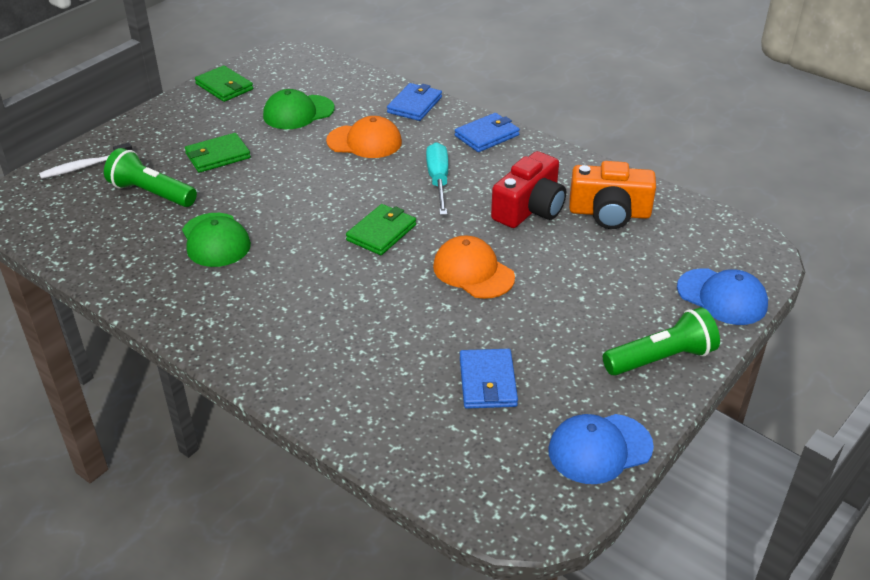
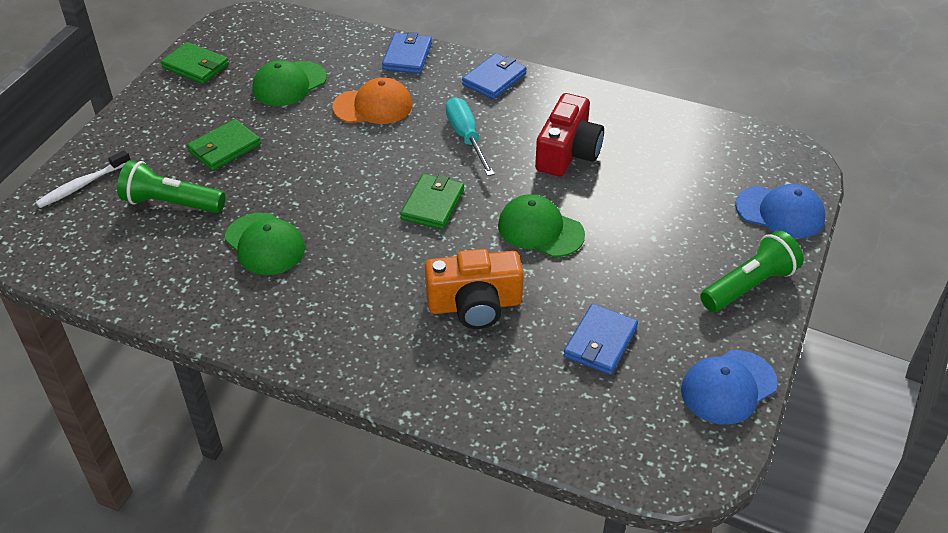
camera: 15 degrees left, 5 degrees up
(473, 271) = (540, 230): orange cap -> green cap
(488, 382) = (600, 342): blue wallet -> blue wallet turned 45 degrees clockwise
(609, 213) = (645, 144): orange camera -> orange camera (475, 305)

